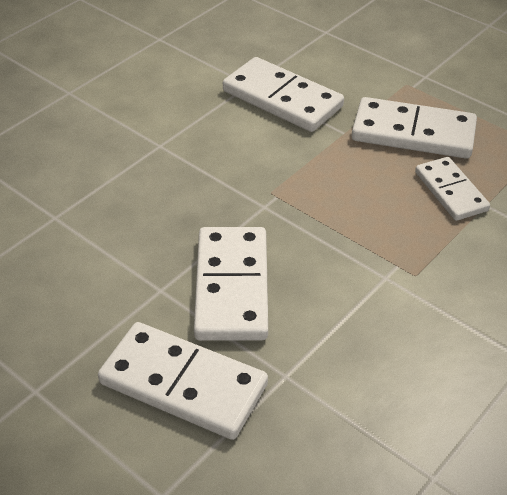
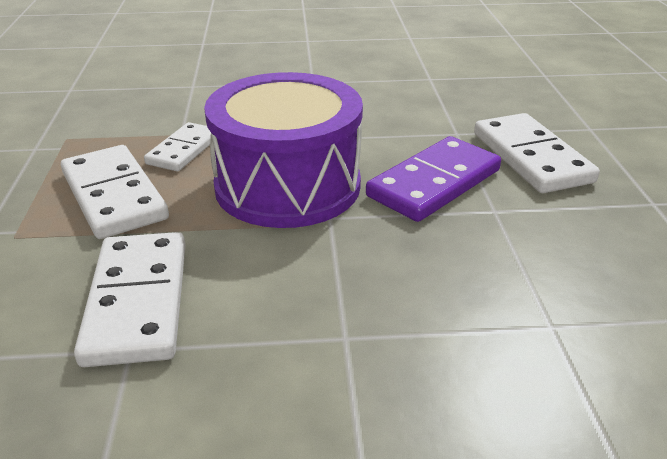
camera: 135 degrees left, 10 degrees down
(231, 287) = (434, 183): white domino -> purple domino
(329, 211) = (288, 185): none -> purple drum

